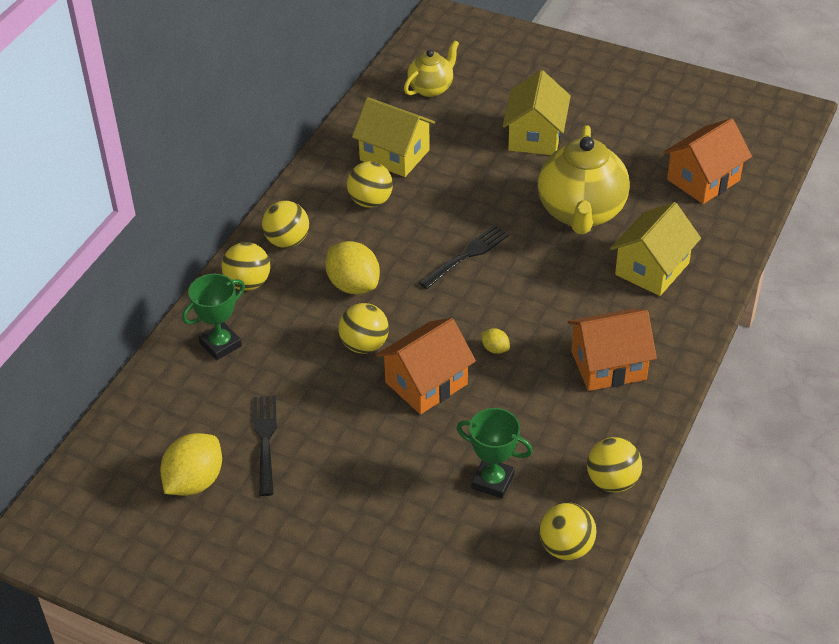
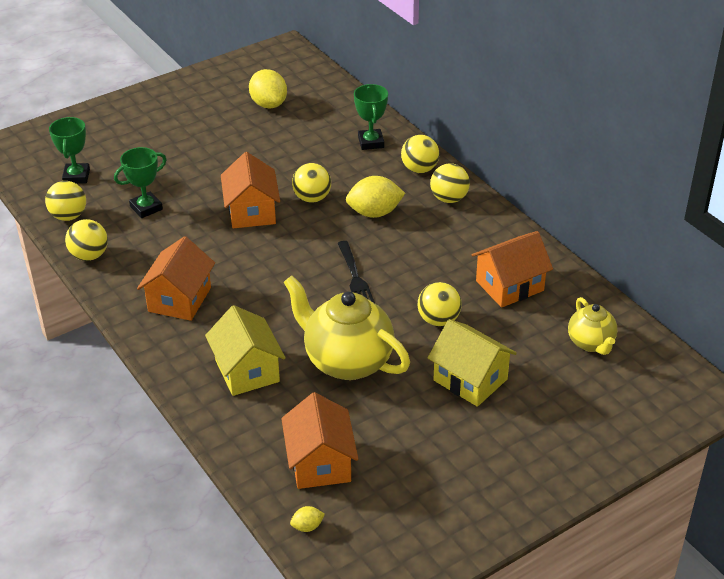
camera: 120 degrees right, 5 degrees down
(265, 440) = (272, 136): black fork -> none
(370, 201) = (460, 252): yellow ball -> yellow ball (438, 320)
(394, 155) = (509, 286): yellow house -> orange house
(489, 593) = (76, 176): none -> green trophy
(495, 349) = (250, 253): yellow lemon -> yellow lemon (307, 526)

